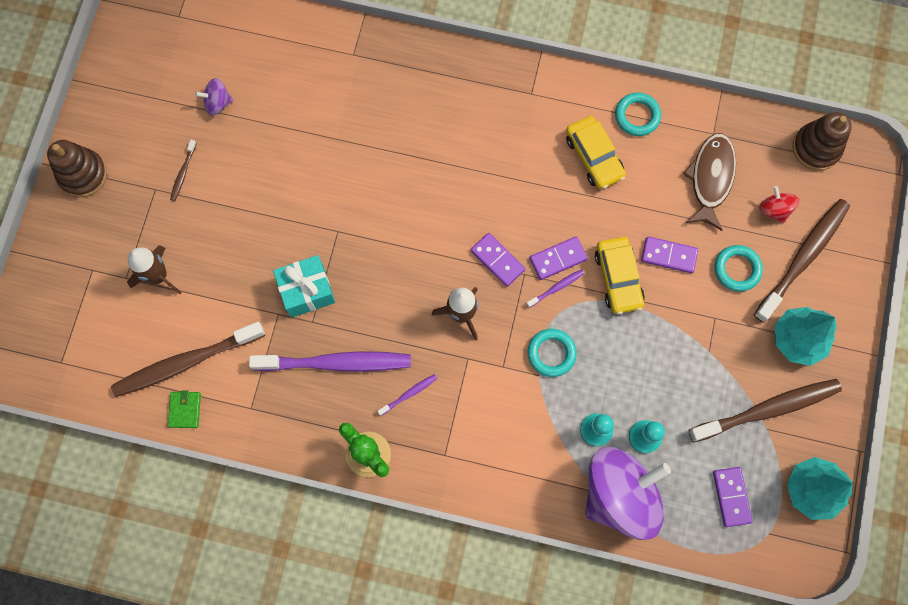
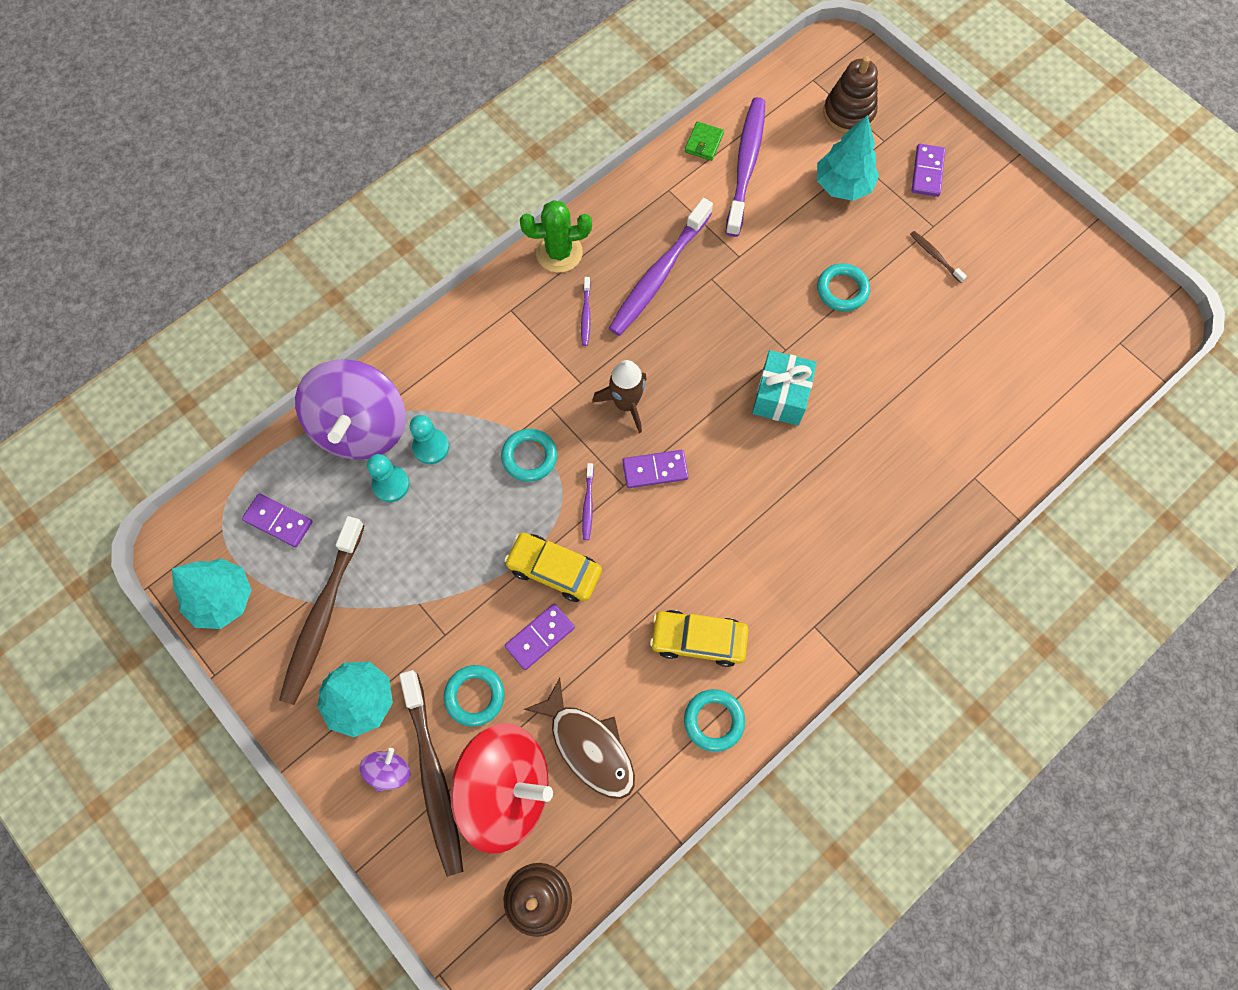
camera: 125 degrees right, 5 degrees down
(83, 174) = (986, 178): brown stacking toy -> brown stacking toy (848, 113)
(158, 276) = (843, 185): brown rocket -> turquoise tree
(185, 410) = (704, 143): green wallet -> green wallet turned 75 degrees clockwise
(186, 362) = (746, 165): brown toothbrush -> purple toothbrush
(217, 103) = (994, 324): purple spinning top -> purple spinning top (389, 771)
(258, 221) = (842, 290): none -> turquoise ring
(307, 291) = (744, 291): turquoise gift -> turquoise gift (781, 396)
(558, 259) = (615, 527): purple domino -> purple domino (927, 172)
(774, 209) = (506, 789): red spinning top -> red spinning top, size x2.38

